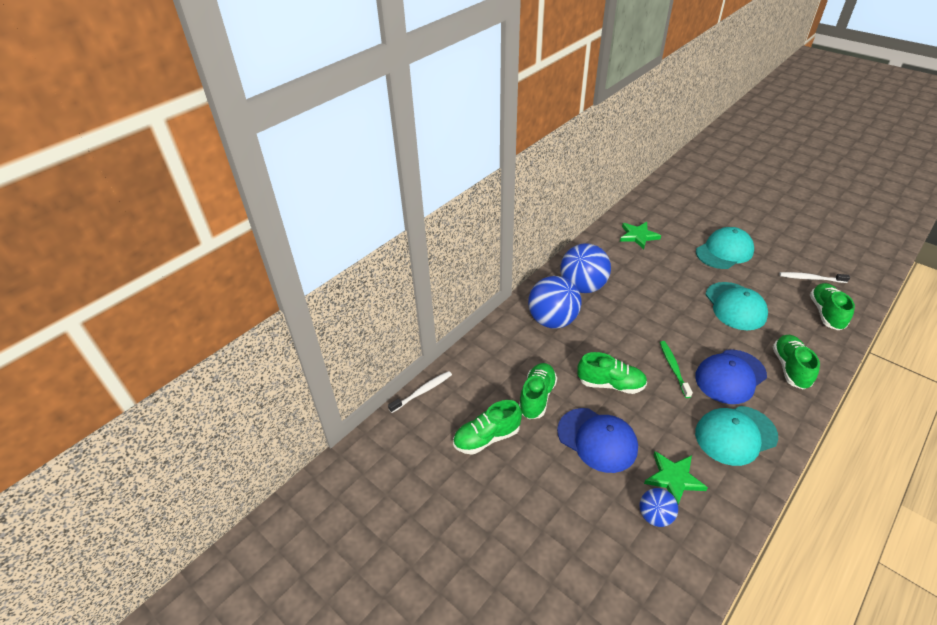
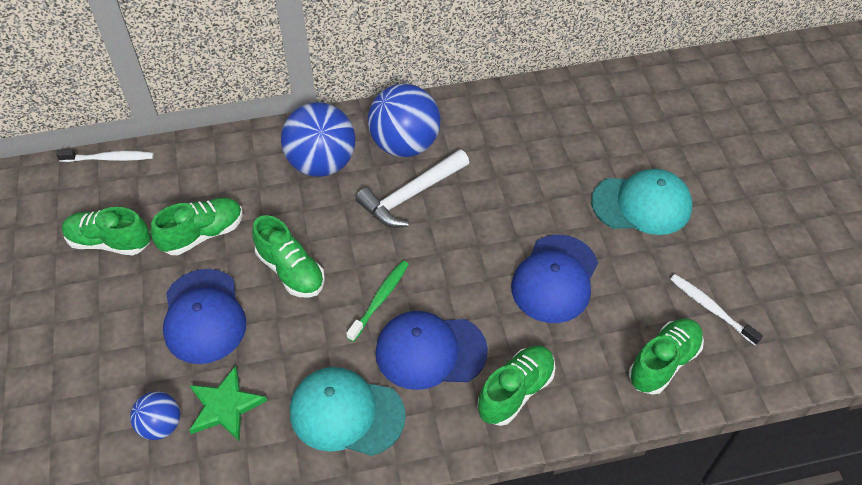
camera: 35 degrees right, 10 degrees up
(619, 309) = (411, 195): none -> white hammer
(638, 236) = (555, 121): green star -> none
(735, 306) = (555, 279): turquoise cap -> blue cap

